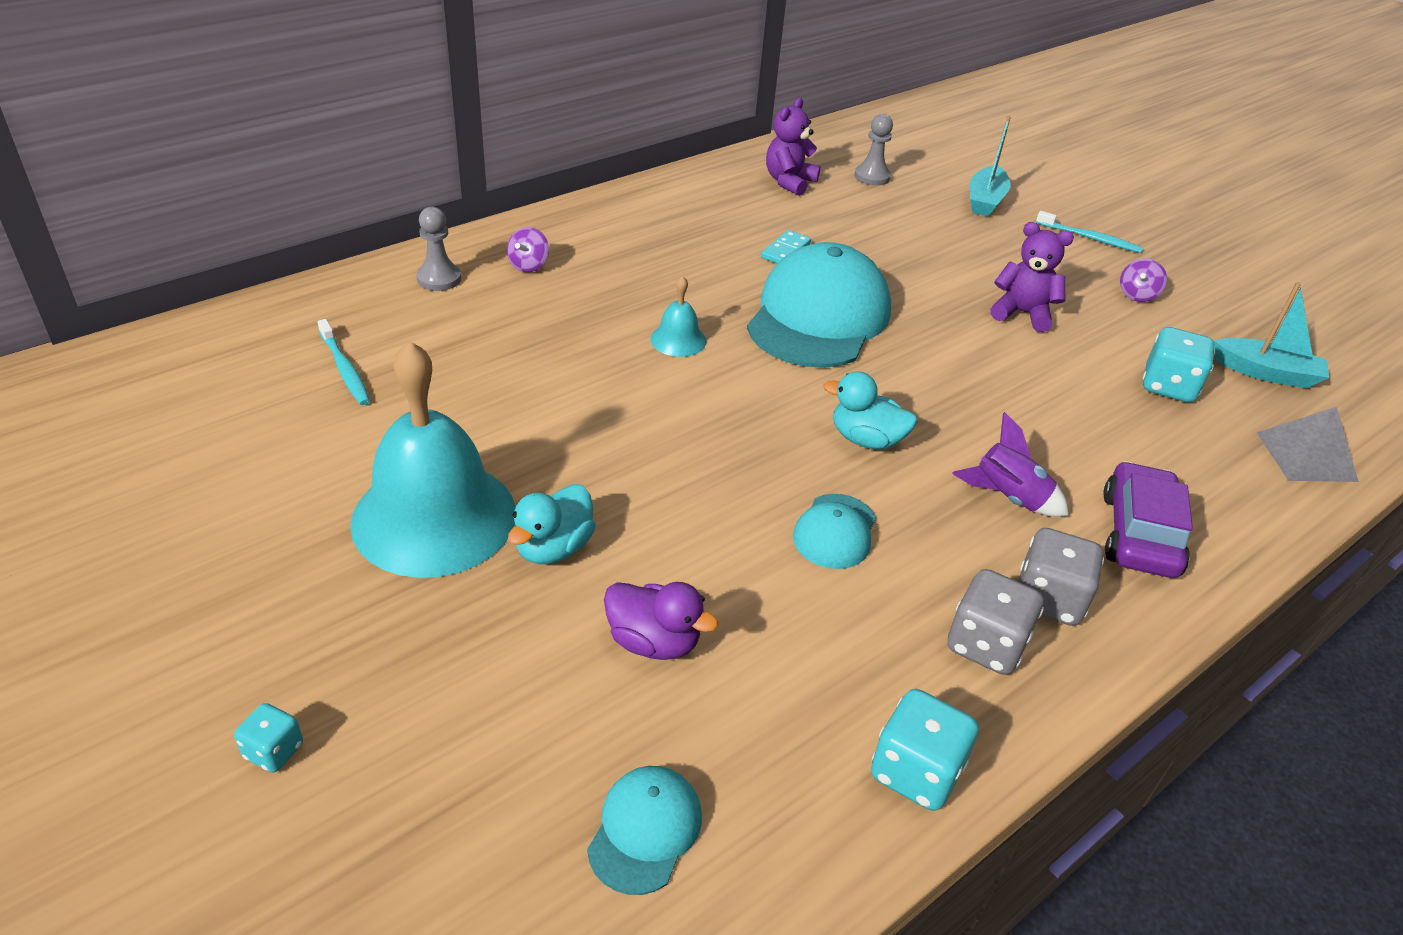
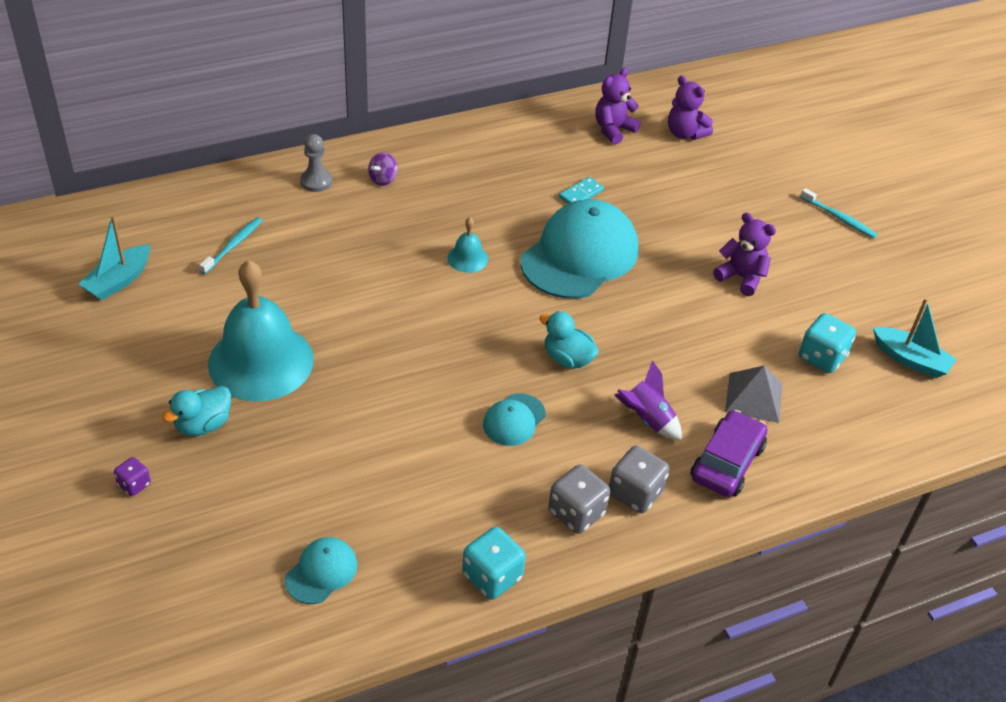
camera: 15 degrees right, 5 degrees up
(274, 751) = (134, 484): turquoise dice -> purple dice
(345, 369) = (233, 245): turquoise toothbrush -> turquoise toothbrush turned 135 degrees counterclockwise
(553, 548) = (328, 396): turquoise duck -> turquoise duck (203, 425)
(653, 642) = (367, 467): purple duck -> none
(872, 177) = (685, 133): grey pawn -> purple teddy bear
(985, 200) = (769, 169): turquoise boat -> turquoise boat (118, 281)
(1137, 295) = (847, 276): purple spinning top -> none
(1306, 456) = (895, 431): grey pyramid -> grey pyramid (754, 397)

